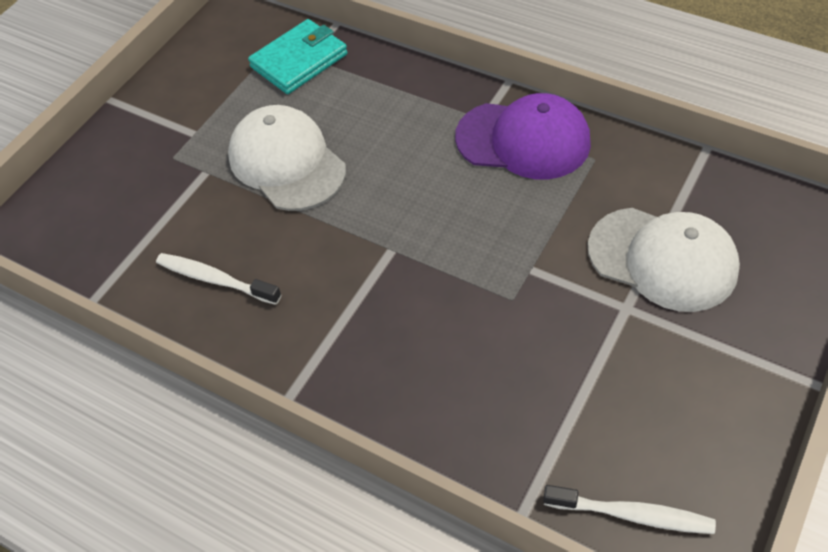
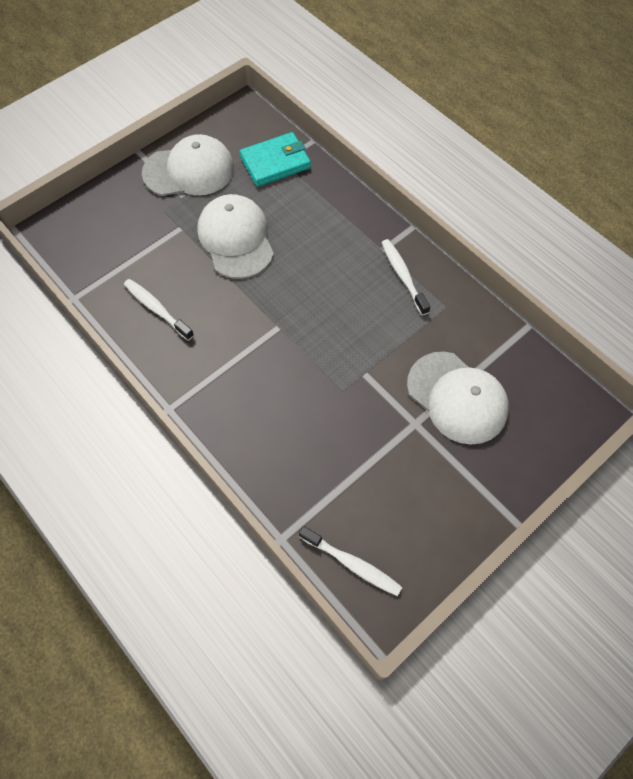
camera: 15 degrees right, 10 degrees up
(189, 102) = (189, 170): none -> white cap
(523, 140) = (403, 276): purple cap -> white toothbrush

